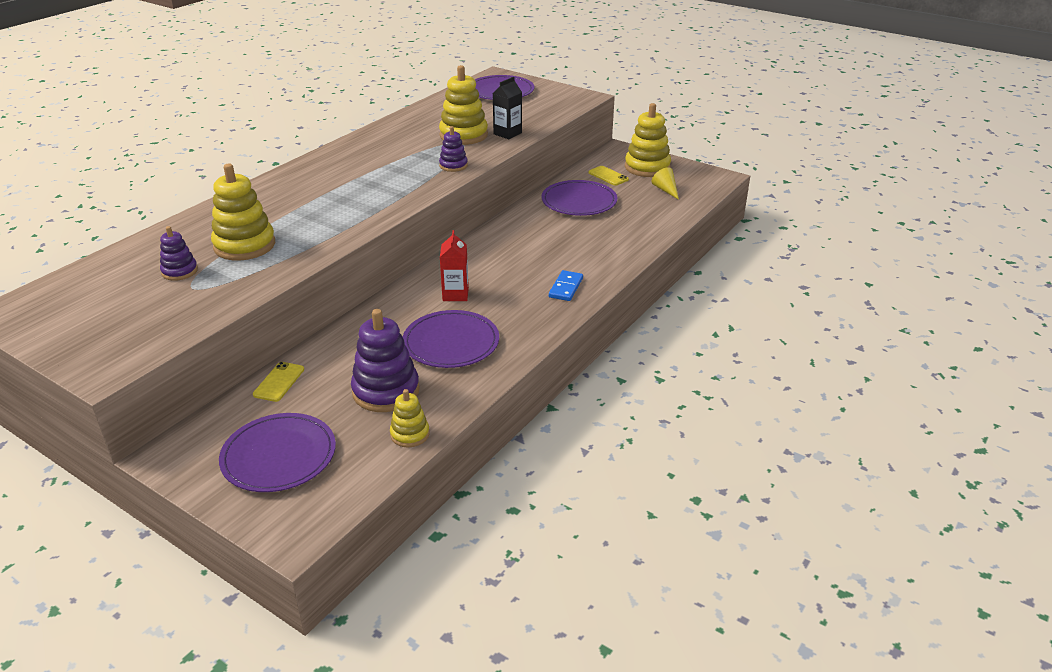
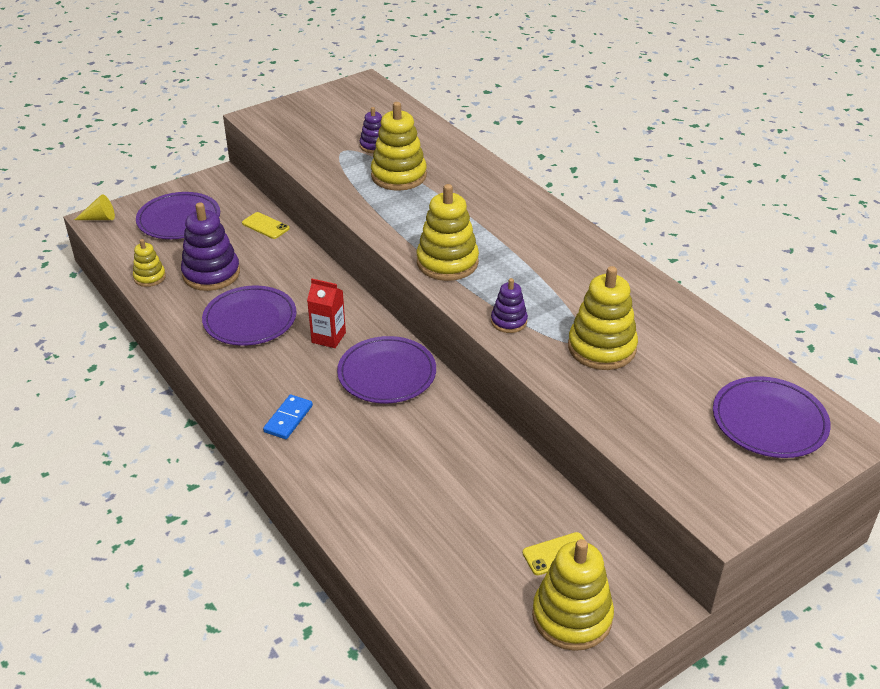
camera: 110 degrees right, 5 degrees up
(388, 198) = (447, 262): none -> yellow stacking toy
(507, 133) = (592, 389): black carton -> none
(566, 288) = (288, 419): blue domino -> blue domino turned 75 degrees clockwise
(579, 201) = (487, 493): purple plate -> purple plate (387, 373)
(665, 190) = (481, 608): yellow cone -> yellow cone (100, 218)

